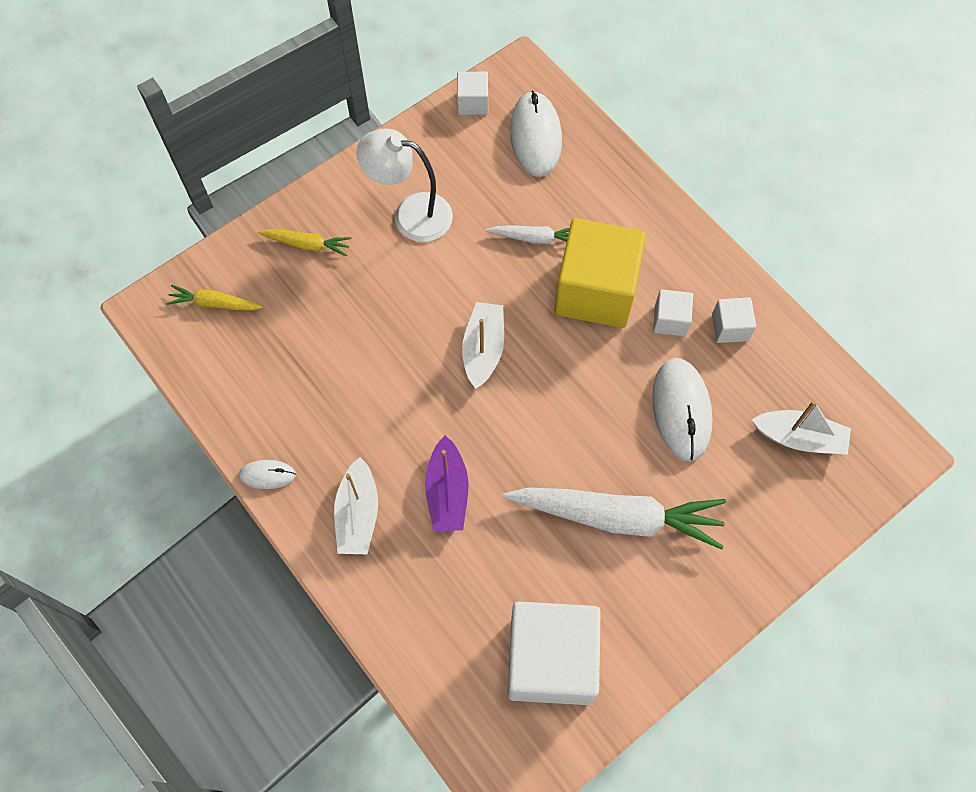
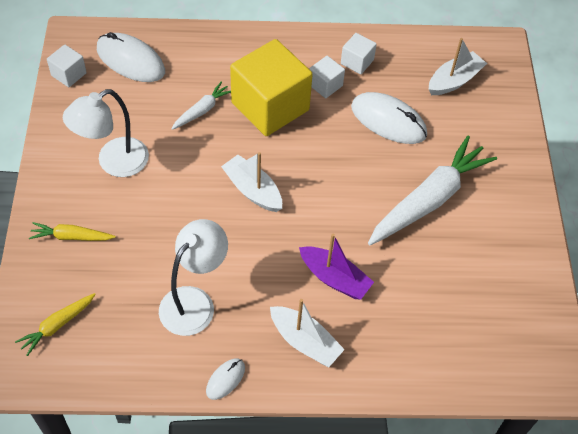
camera: 55 degrees left, 10 degrees down
(307, 244) = (71, 237): yellow carrot -> yellow carrot turned 135 degrees counterclockwise
(323, 391) = (194, 302): none -> white lamp
(550, 660) = (494, 298): white cube -> none

